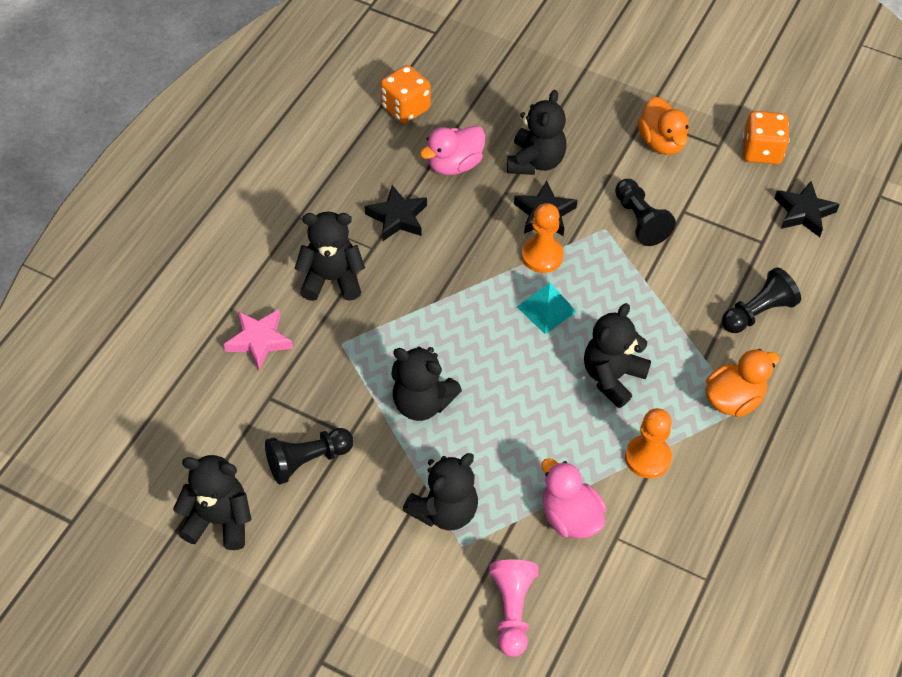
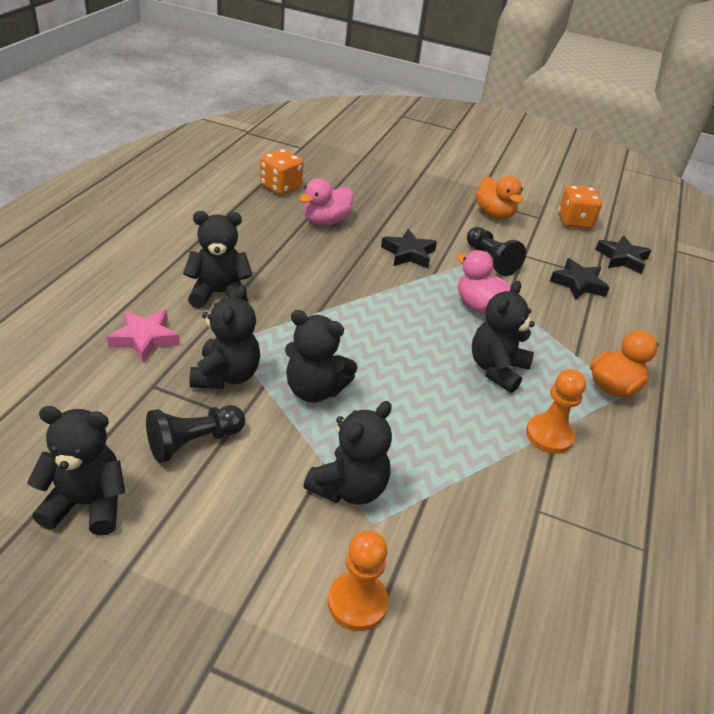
camera: 10 degrees left, 15 degrees down
(397, 218) = (278, 253): black star -> black star (578, 284)
(512, 611) = (441, 592): pink pawn -> none
(535, 162) = (394, 222): black teddy bear -> black teddy bear (226, 375)
(542, 256) = (412, 281): orange pawn -> orange pawn (357, 602)
(546, 309) = (423, 318): turquoise pyramid -> none
(570, 517) = (485, 491): pink duck -> pink duck (479, 306)
(757, 312) = (610, 322): black pawn -> none

